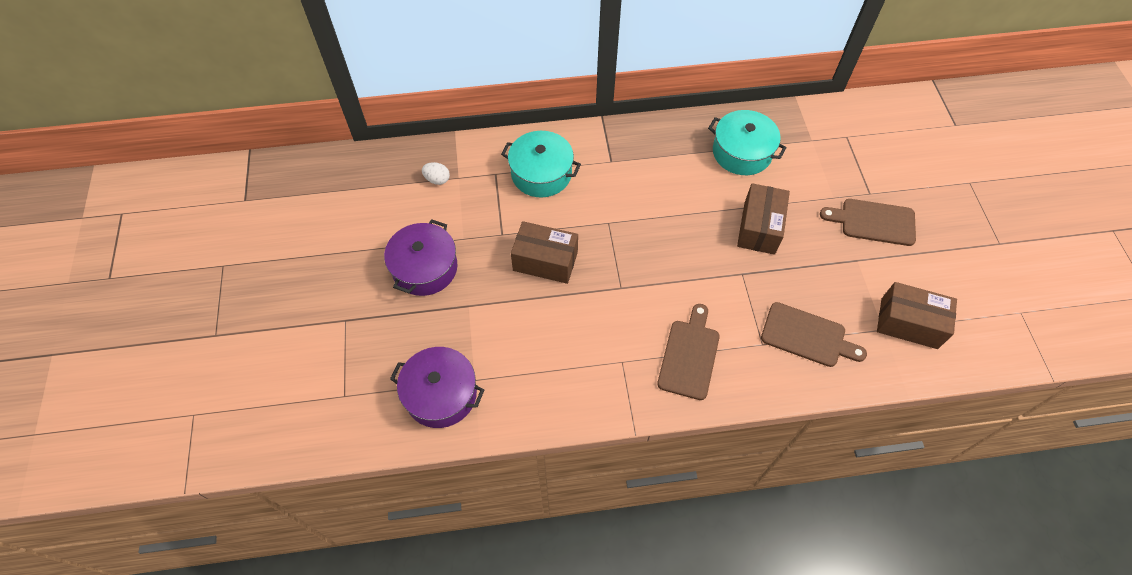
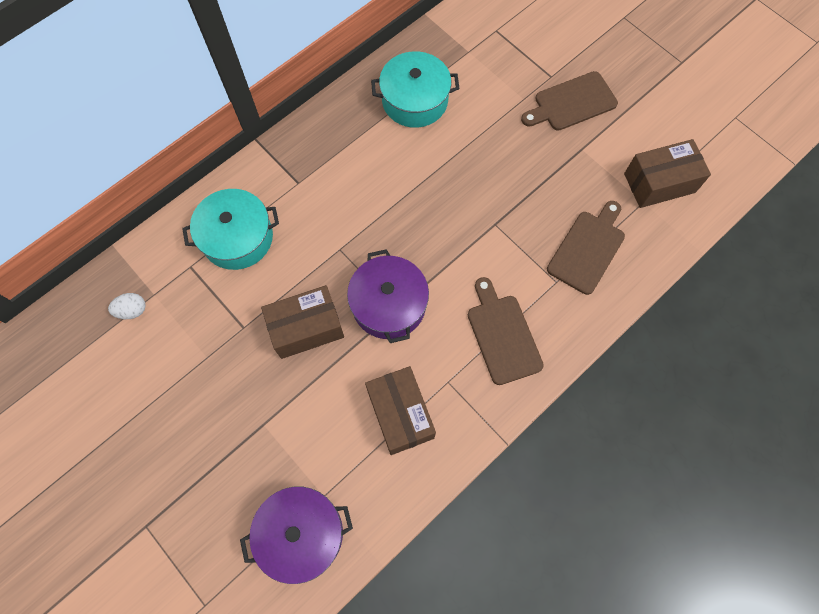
camera: 35 degrees left, 10 degrees up
(425, 268) = (189, 414): purple pot -> purple pot (389, 304)
(759, 228) = (480, 169): brown box -> brown box (400, 414)
(807, 336) = (587, 249): brown cutting board -> brown cutting board turned 45 degrees counterclockwise

